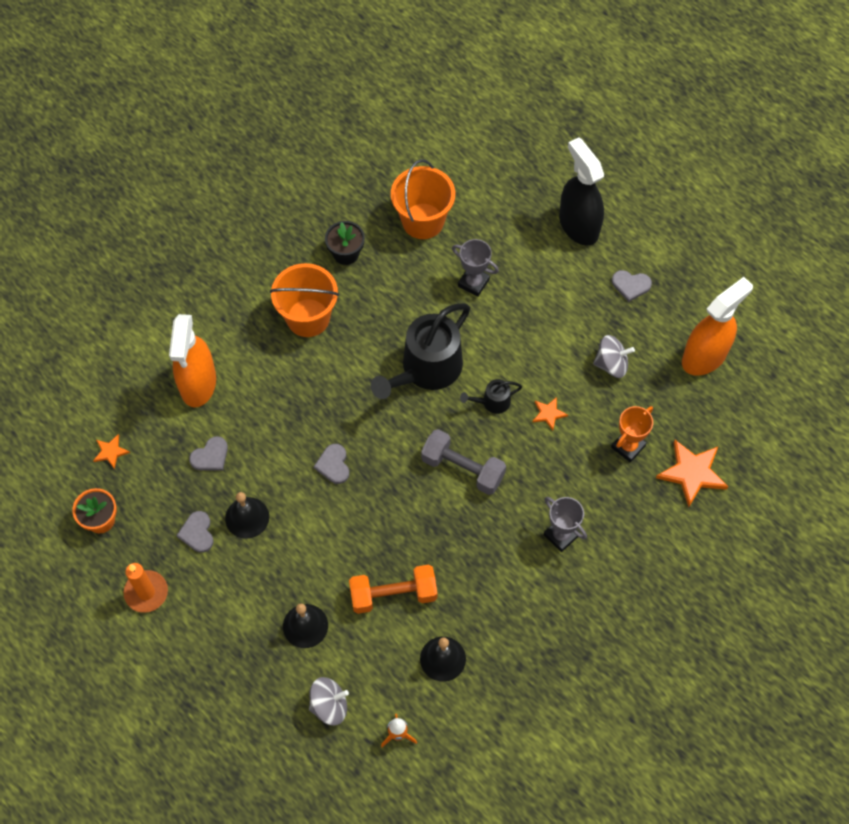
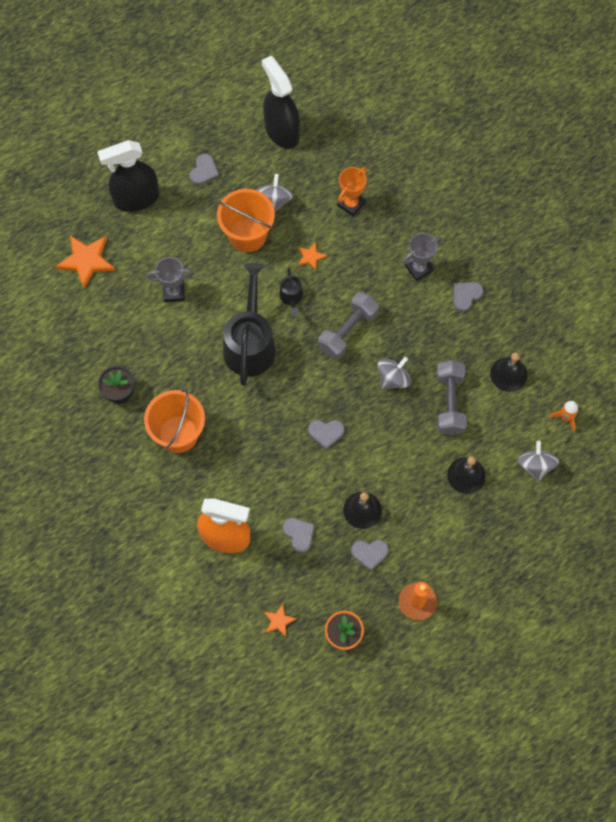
camera: 80 degrees left, 5 degrees up
(393, 594) = (449, 403): orange dumbbell -> grey dumbbell
(412, 527) = (393, 378): none -> grey spinning top
(423, 221) = (101, 322): orange bucket -> orange bucket (247, 235)
(426, 369) = (250, 344): black watering can -> black watering can turned 135 degrees counterclockwise
(473, 283) = (174, 292): grey trophy -> grey trophy turned 45 degrees clockwise
(537, 594) = (466, 295): none -> grey heart
(628, 446) = (351, 204): orange trophy -> orange trophy turned 75 degrees clockwise
(692, 473) = (382, 163): orange star -> orange star (86, 261)
(704, 356) = (281, 131): orange spray bottle -> black spray bottle

